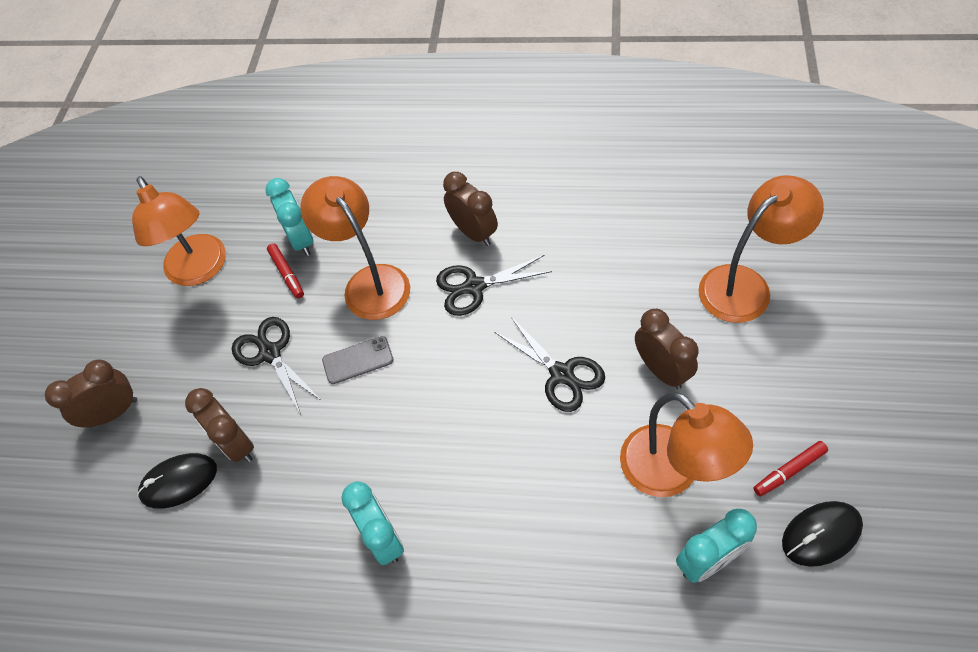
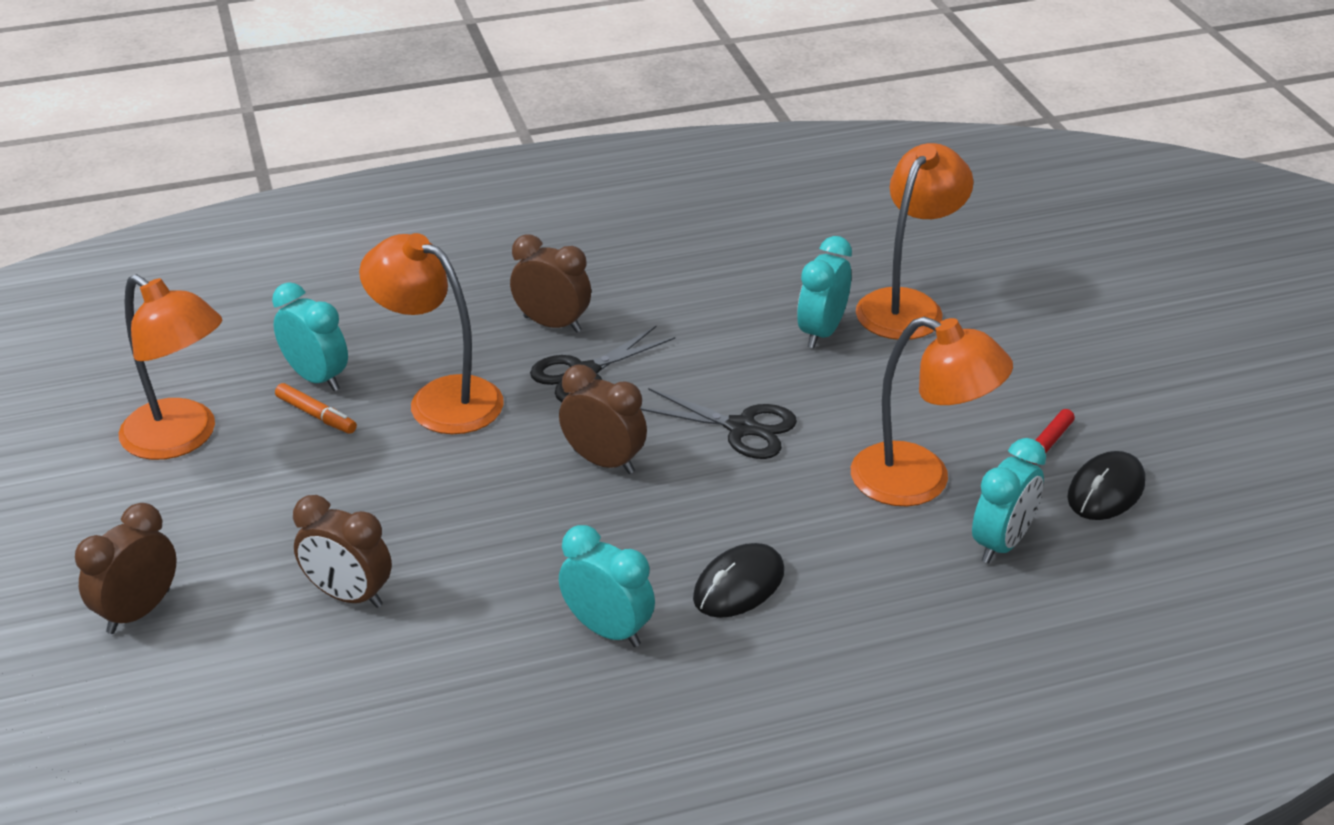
camera: 30 degrees left, 20 degrees down
(179, 482) = (286, 653): black mouse -> black mouse (738, 585)
(270, 353) = (341, 497): black scissors -> none
(287, 274) = (316, 415): red marker -> orange marker
(358, 360) = (470, 475): grey phone -> none
(661, 370) = (856, 398): brown clock -> brown clock (604, 461)
(665, 295) = (821, 332): none -> turquoise clock

